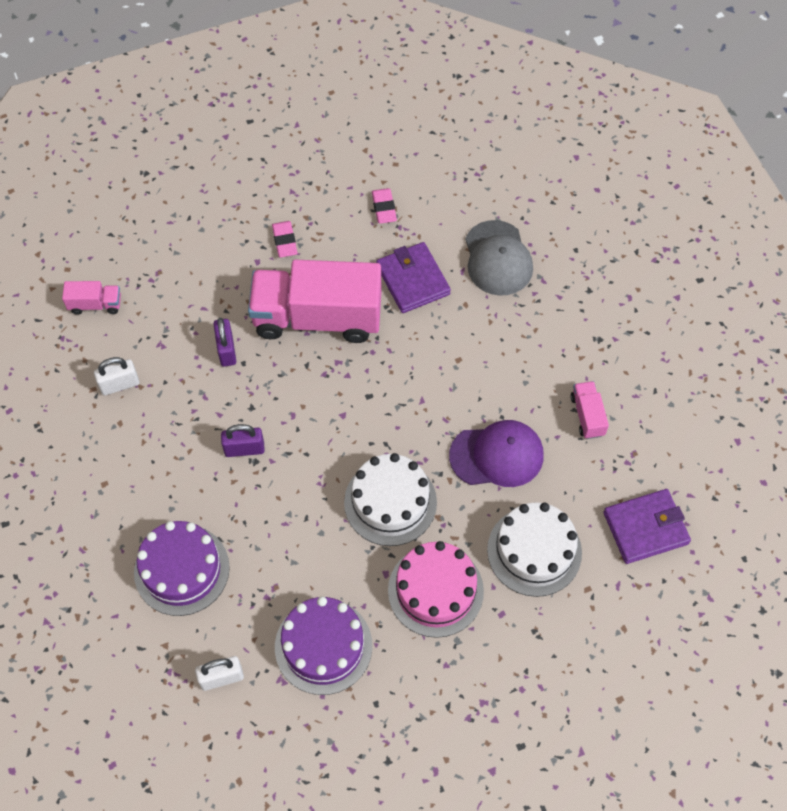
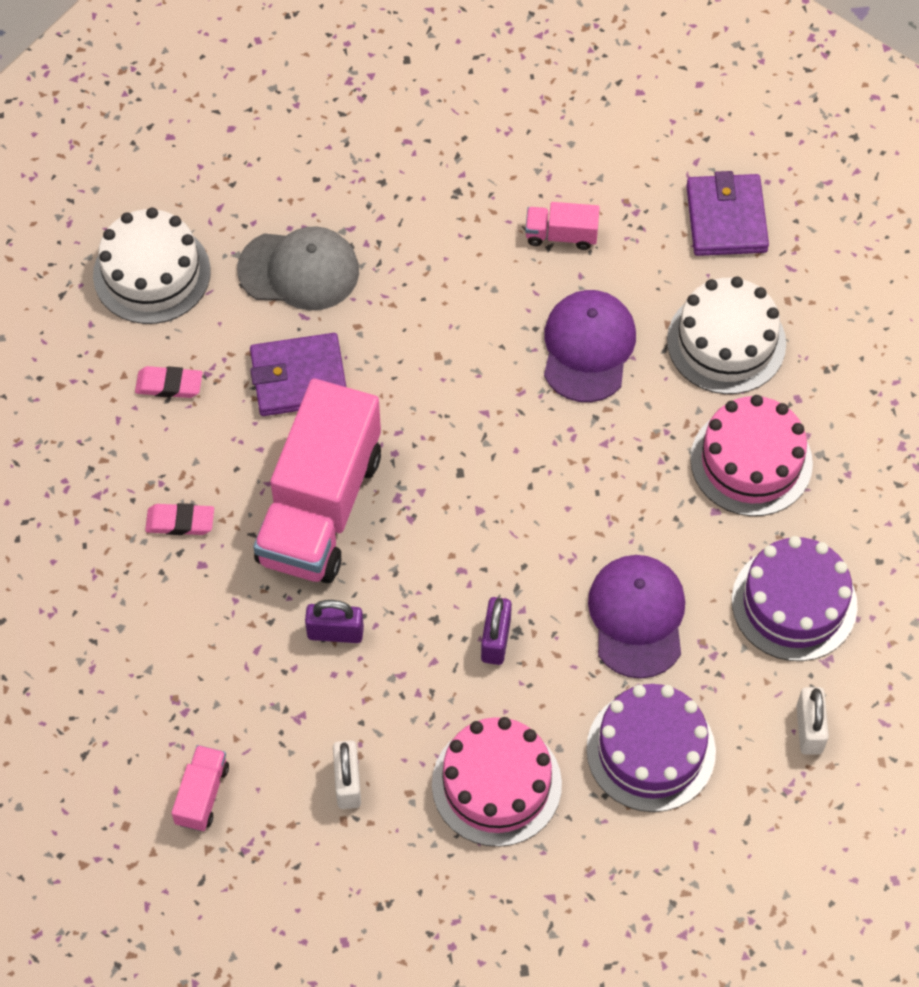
camera: 75 degrees left, 0 degrees up
(136, 475) = (496, 784): none -> pink cake
(284, 538) = (637, 617): none -> purple cap
(390, 502) = (620, 483): white cake -> white cake (152, 273)

